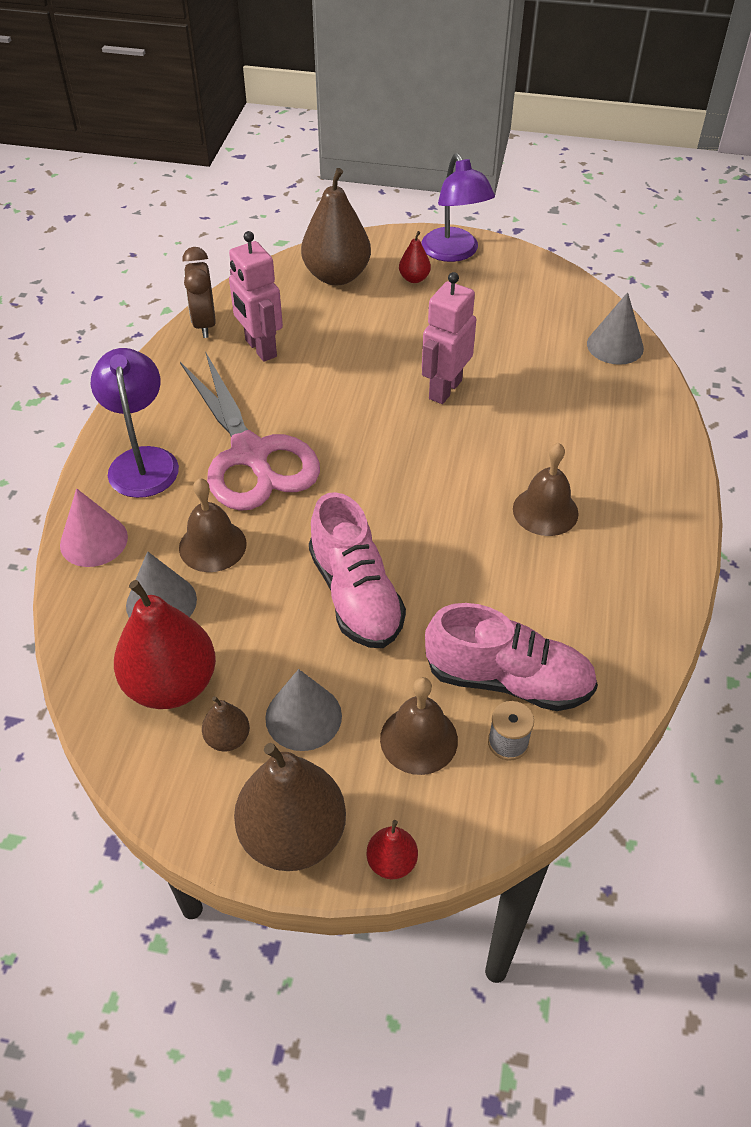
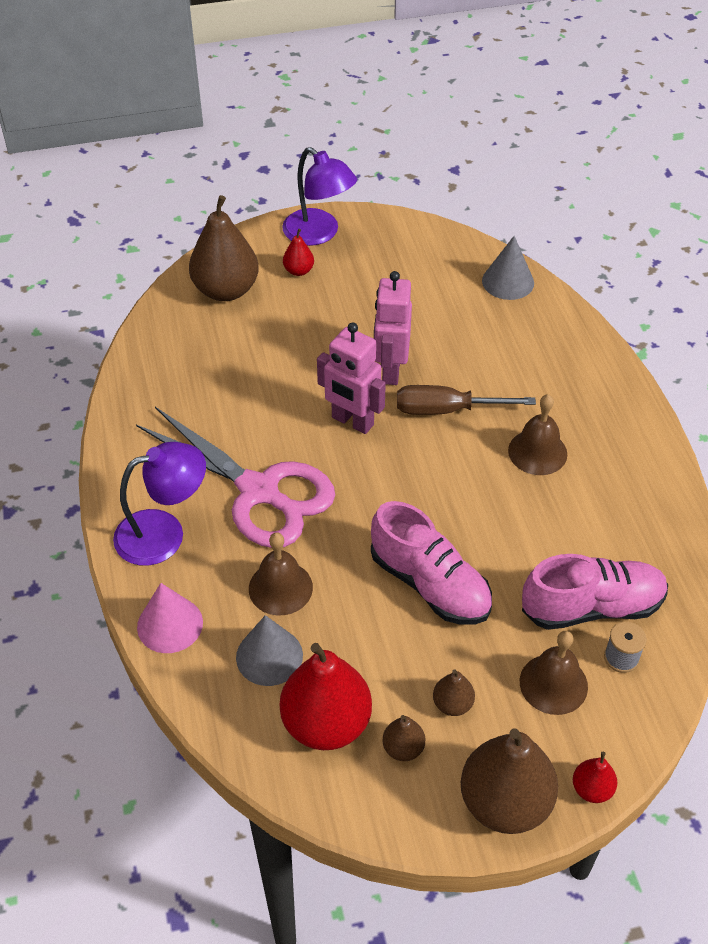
camera: 25 degrees left, 0 degrees up
(142, 461) = (164, 533): purple lamp -> purple lamp turned 105 degrees clockwise
(204, 324) = (132, 378): brown clock -> none
(260, 348) = (201, 386): pink robot -> pink robot (352, 421)
(303, 716) = (452, 704): grey cone -> brown pear
(477, 442) = (447, 410): none -> brown screwdriver

